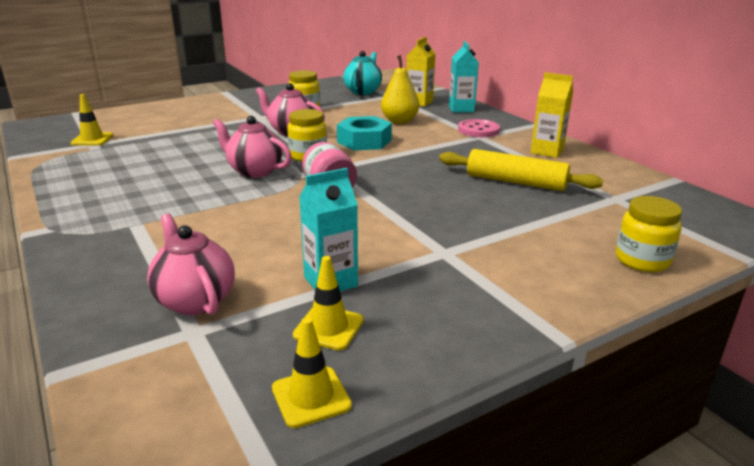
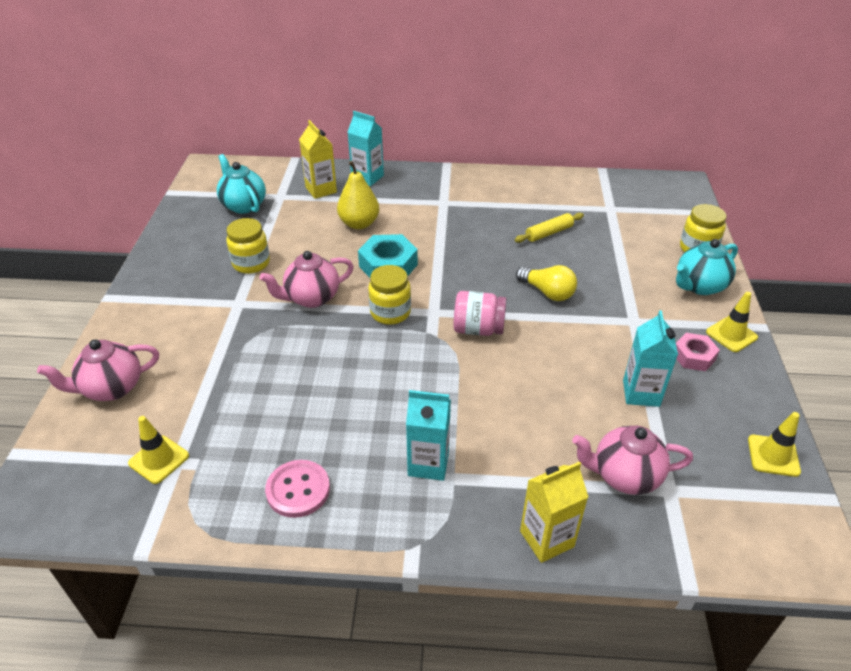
camera: 55 degrees left, 15 degrees up
(145, 211) = (428, 463): none -> turquoise carton
(254, 171) = (395, 360): pink teapot -> pink teapot (111, 388)
(328, 328) = (701, 418): yellow traffic cone -> yellow traffic cone (731, 335)
(424, 202) = (547, 292): none -> yellow light bulb
(432, 300) = (693, 356): none -> pink nut
(478, 130) = (429, 195): pink button -> pink button (298, 490)
(515, 182) = (549, 233): yellow rolling pin -> yellow rolling pin, size x0.60
(547, 151) = (506, 189): yellow carton -> yellow carton (546, 539)
(570, 277) = (699, 286): none -> turquoise teapot

